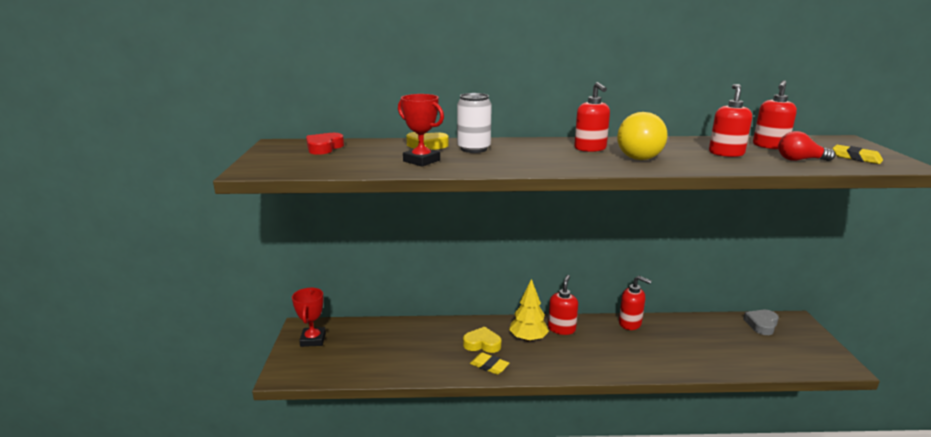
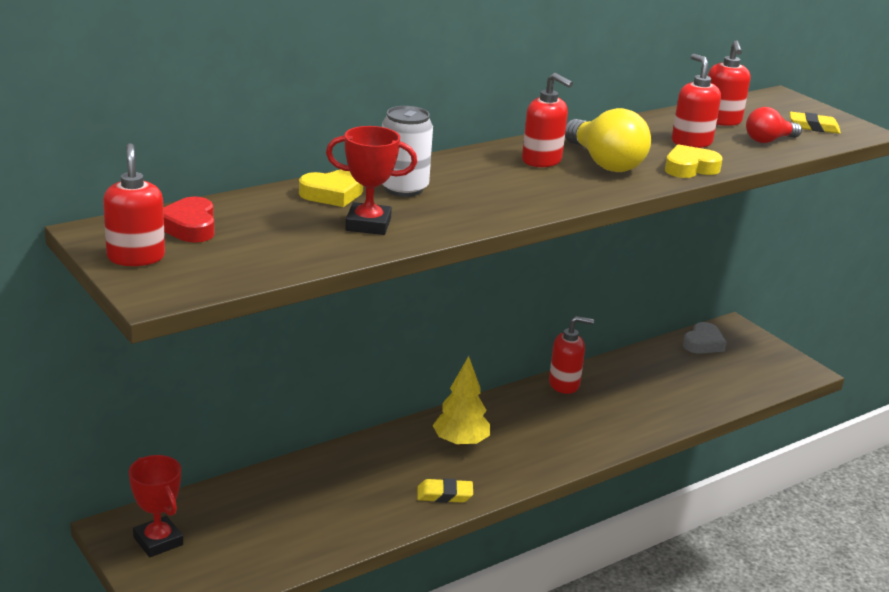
camera: 35 degrees left, 5 degrees up
(482, 344) = (408, 468): yellow heart -> yellow heart (690, 168)
(561, 329) = (490, 416): red soap dispenser -> red soap dispenser (136, 257)
(761, 324) = (703, 343): grey heart -> grey heart turned 150 degrees counterclockwise

